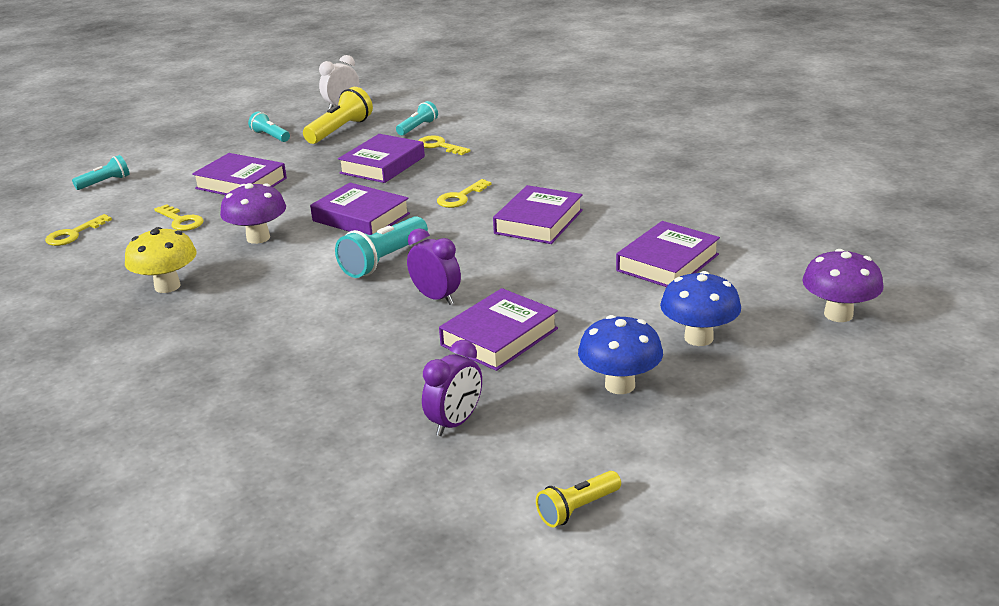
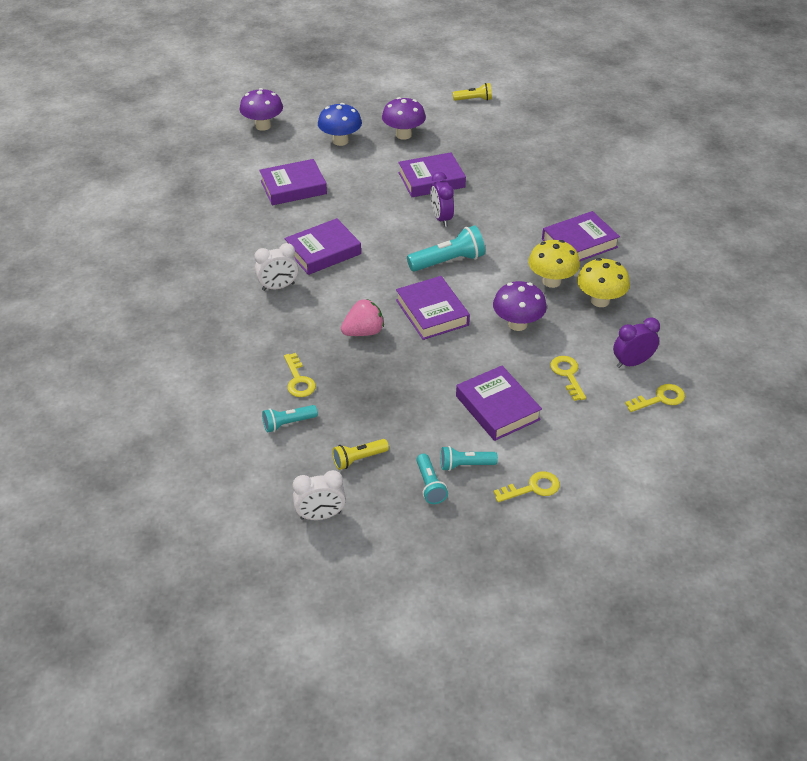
camera: 150 degrees left, 15 degrees up
(105, 182) = (620, 476): turquoise flashlight -> turquoise flashlight (465, 465)
(239, 284) = (551, 281): none -> yellow mushroom
(340, 130) = (358, 459): yellow flashlight -> yellow flashlight, size x0.61
(382, 165) = (366, 375): purple book -> purple book (579, 243)
(417, 185) = (363, 332): none -> pink strawberry
(455, 423) = (491, 147): purple clock -> purple clock (632, 362)
(460, 197) = (346, 301): yellow key -> yellow key (532, 488)
(543, 185) = (278, 287): none -> white clock
(620, 385) = (403, 135): blue mushroom -> purple mushroom

